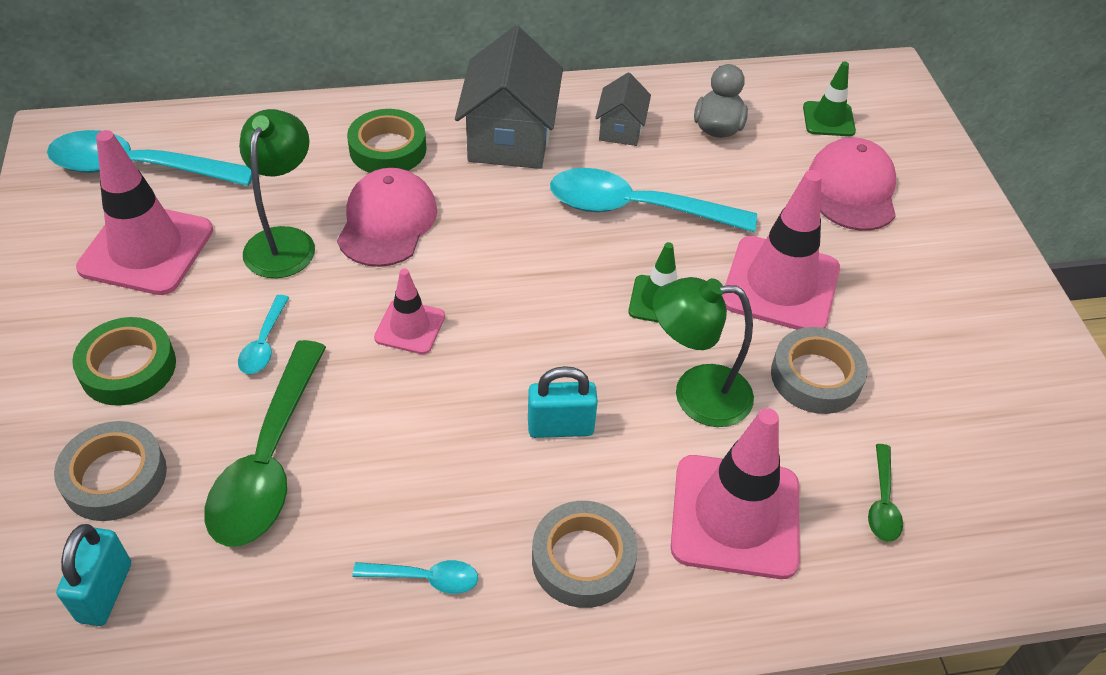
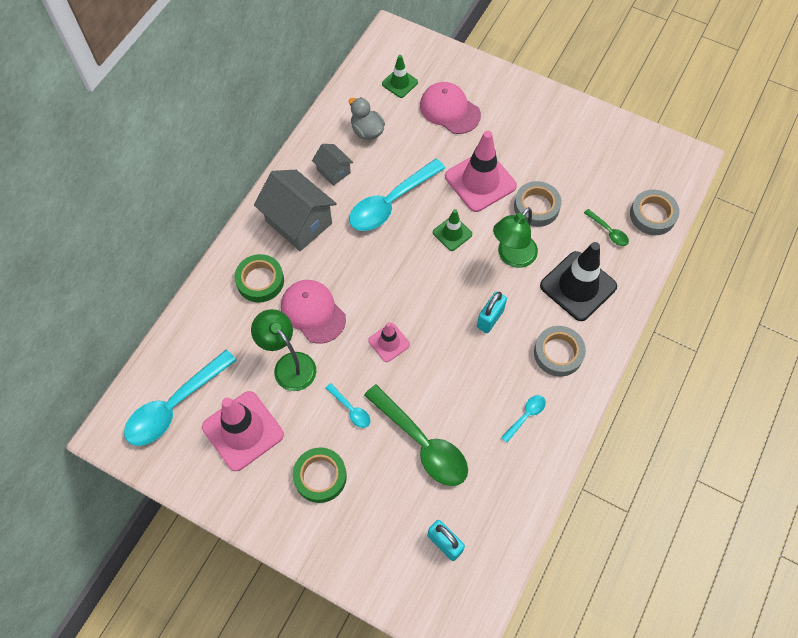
camera: 50 degrees left, 15 degrees up
(115, 477) = (384, 512): grey tape -> grey tape (652, 215)
(735, 516) = (578, 286): pink traffic cone -> black traffic cone

